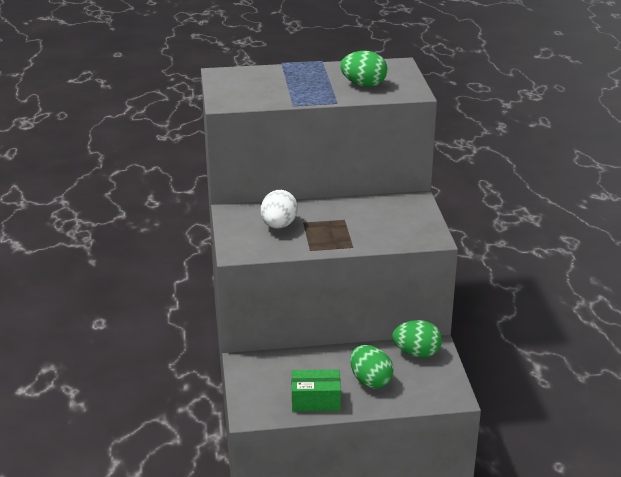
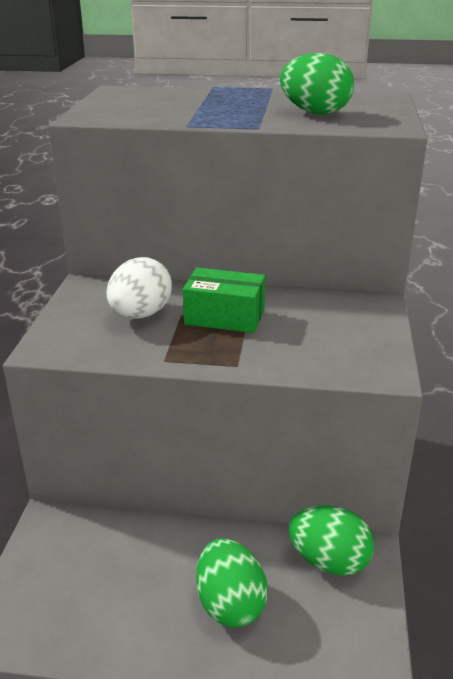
camera: 15 degrees right, 0 degrees up
(316, 400) = (120, 626): green box -> green box (224, 317)

